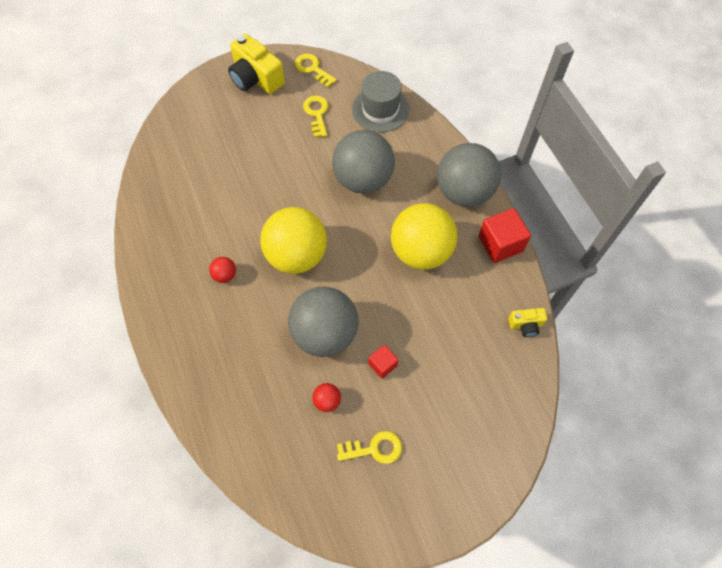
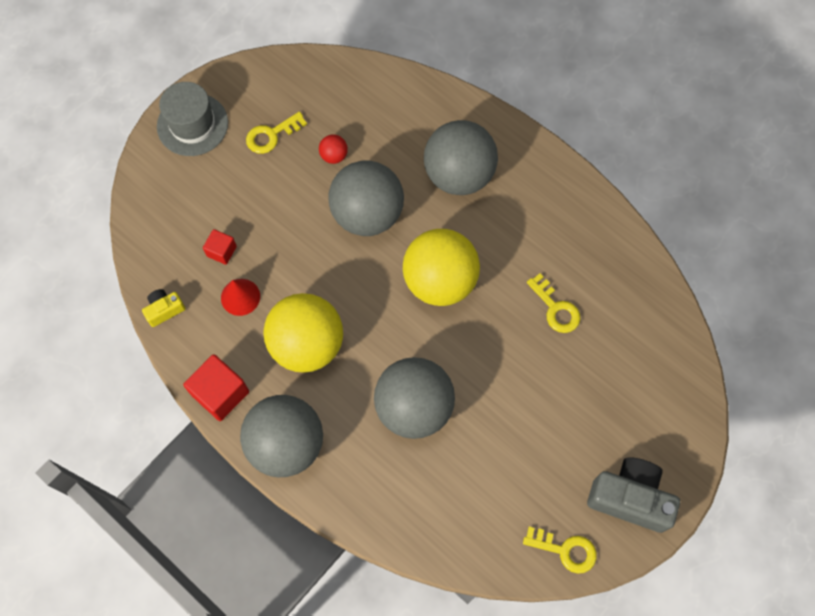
camera: 155 degrees right, 5 degrees up
(225, 275) = (501, 228): red ball -> none
(231, 334) = (458, 175): none -> grey ball
(256, 78) = (630, 498): yellow camera -> grey camera
(317, 113) = (519, 478): yellow key -> yellow key (556, 308)
(380, 109) = (442, 523): grey hat -> grey hat (192, 124)
(382, 364) = (296, 209): red cube -> red cube (221, 251)
(459, 309) = (240, 297): none -> red cone

